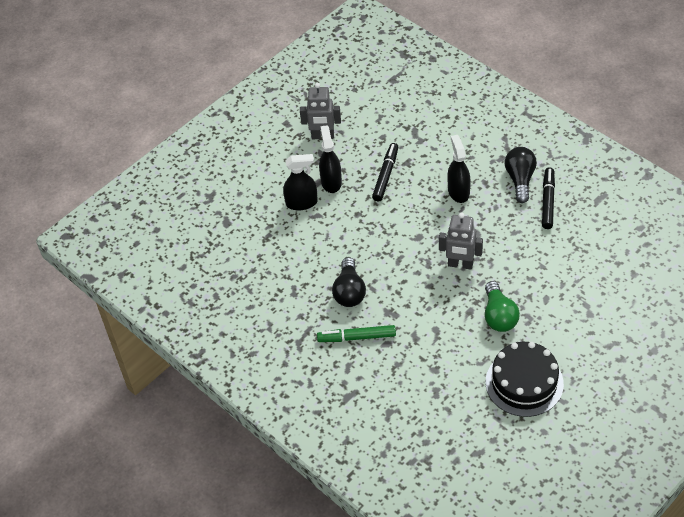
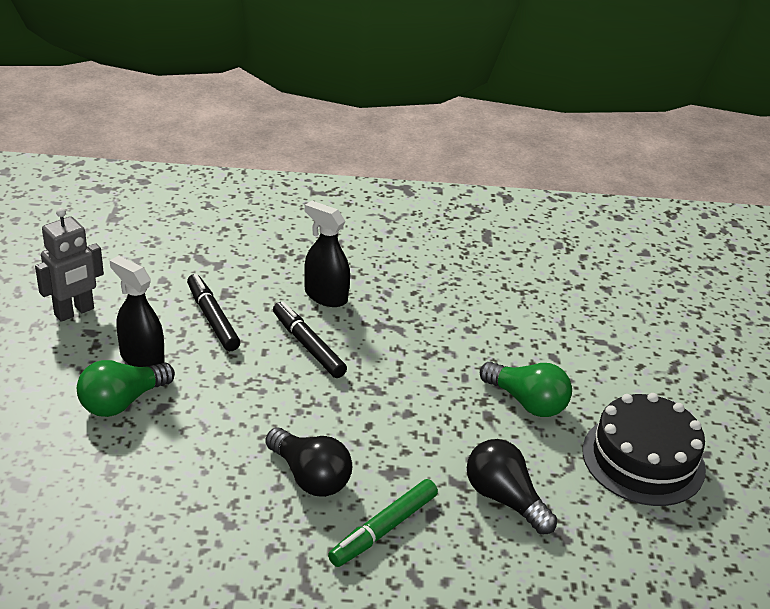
camera: 50 degrees left, 15 degrees down
(301, 203) = (122, 402): black spray bottle -> green light bulb
(460, 264) = (417, 370): grey robot -> none
(520, 179) = (383, 254): black light bulb -> black light bulb (504, 499)
(548, 201) = (438, 262): black marker -> black marker (308, 346)

